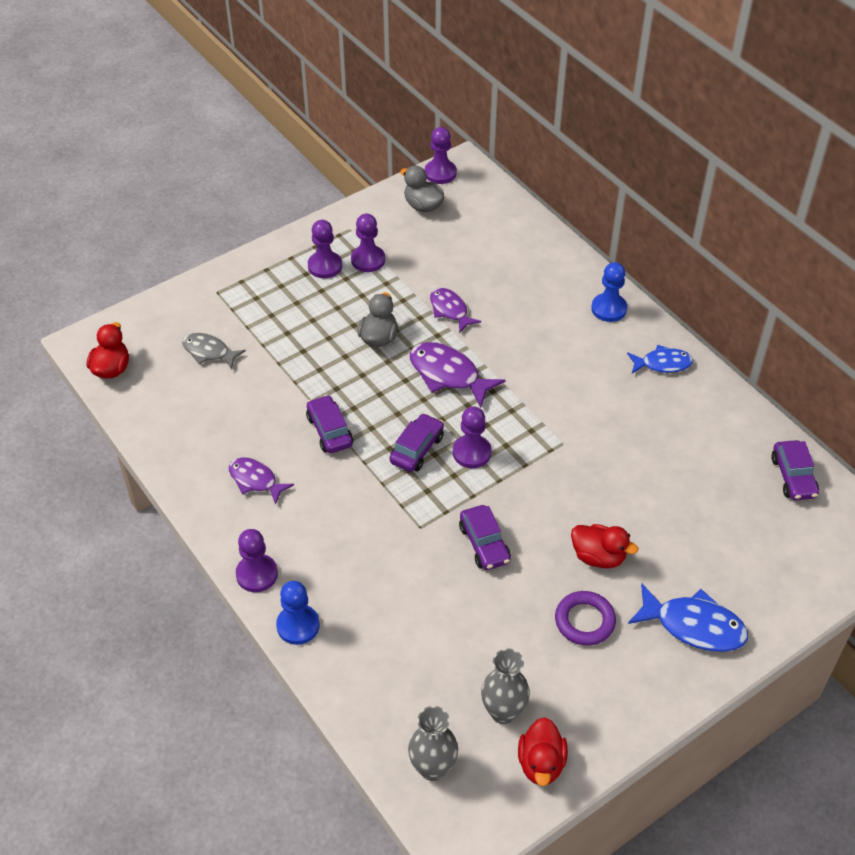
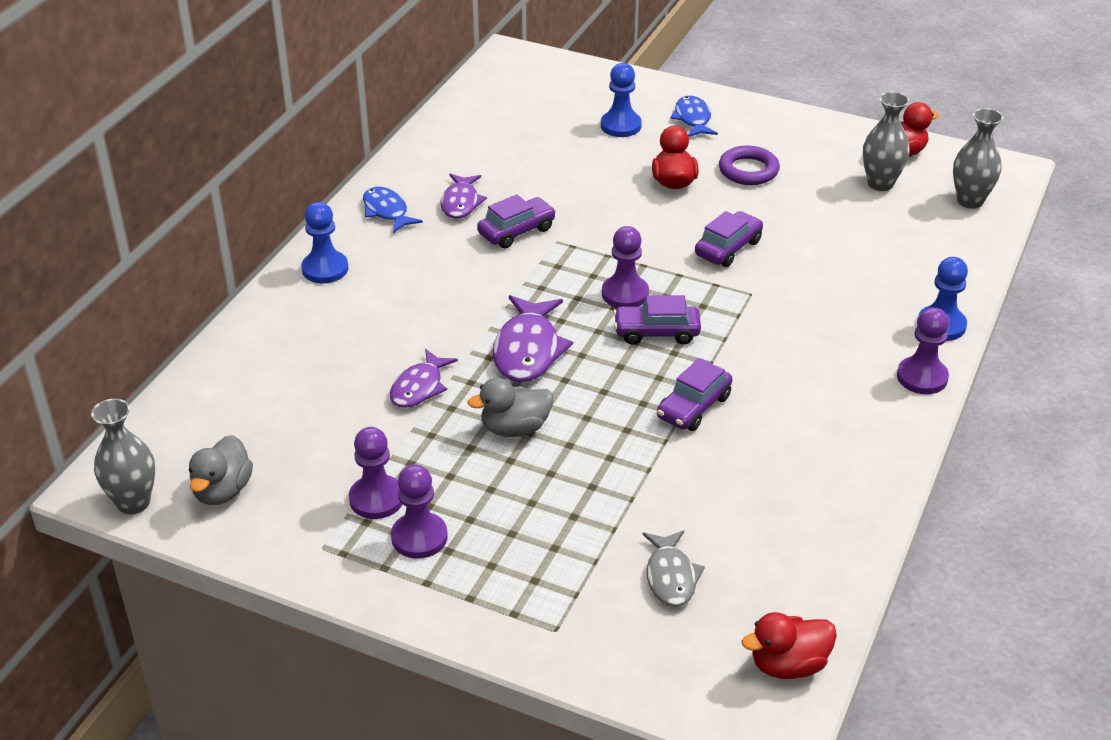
camera: 120 degrees left, 10 degrees down
(255, 480) = (816, 433): purple fish -> purple fish (461, 203)
(440, 173) = (133, 502): purple pawn -> grey vase
(694, 626) = (693, 119): blue fish -> blue fish, size x0.65
(710, 564) = (621, 126): none -> blue pawn
(793, 477) = (478, 108): purple car -> purple car (516, 231)

